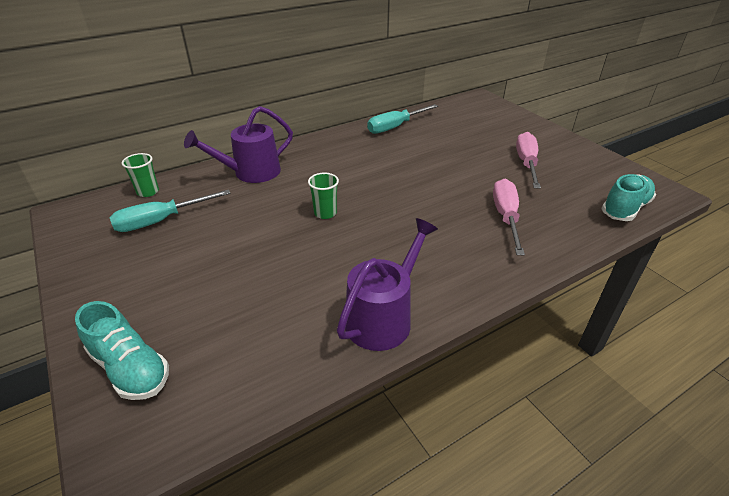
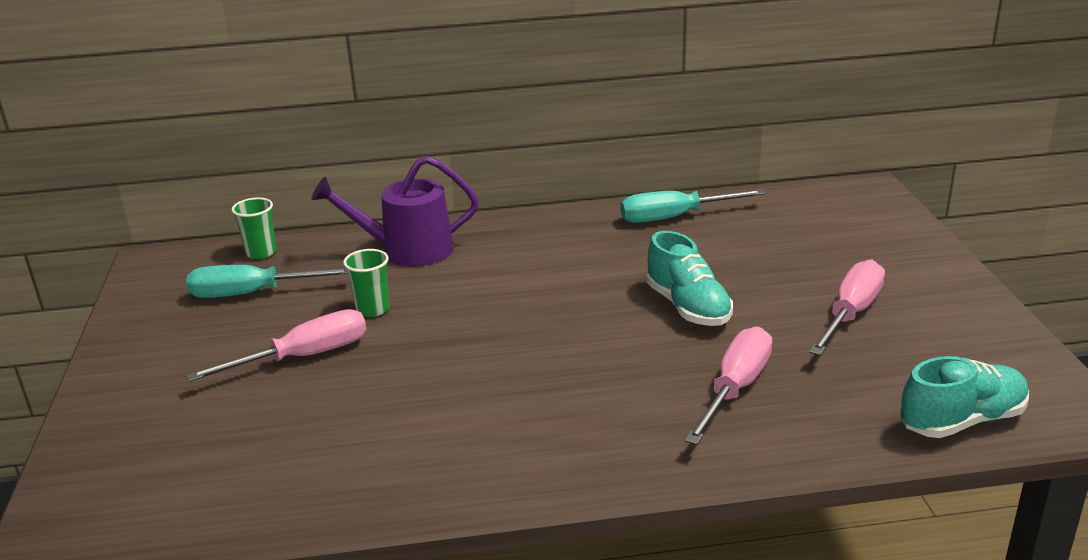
camera: 25 degrees right, 10 degrees down
(130, 368) = (115, 454): turquoise shoe -> turquoise shoe (688, 307)
(230, 257) = (303, 357): none -> pink screwdriver
(325, 213) = (466, 326): green cup -> green cup (373, 309)
(383, 317) = (438, 478): purple watering can -> none

